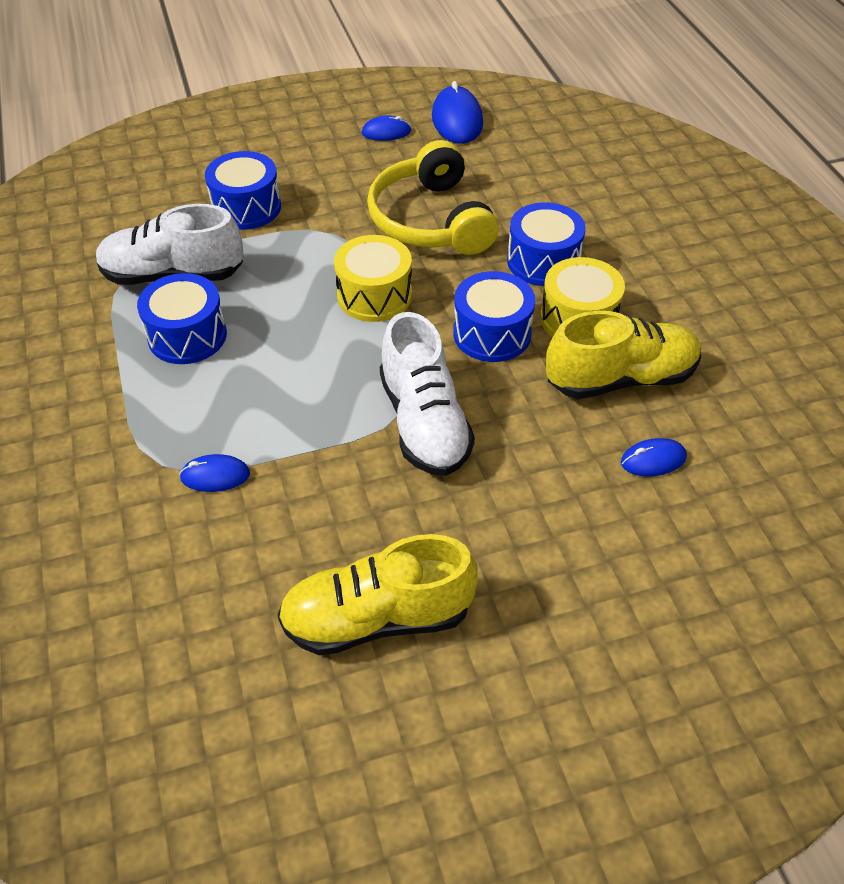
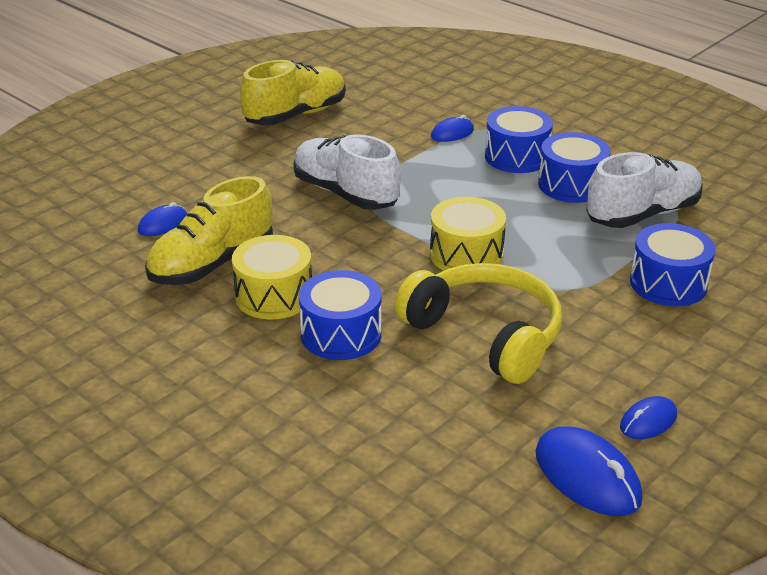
camera: 150 degrees right, 15 degrees down
(492, 334) = (342, 260): blue drum -> blue drum (517, 156)

